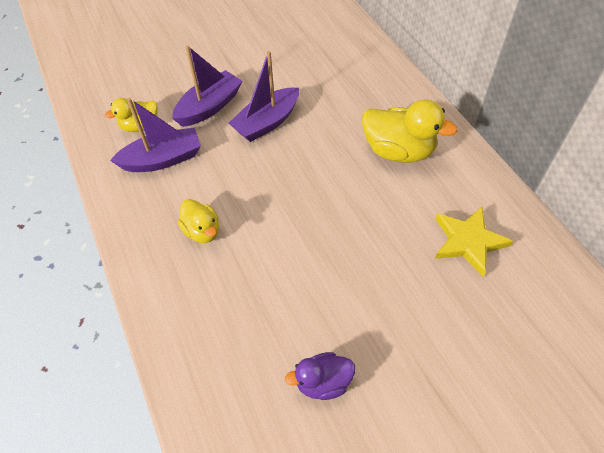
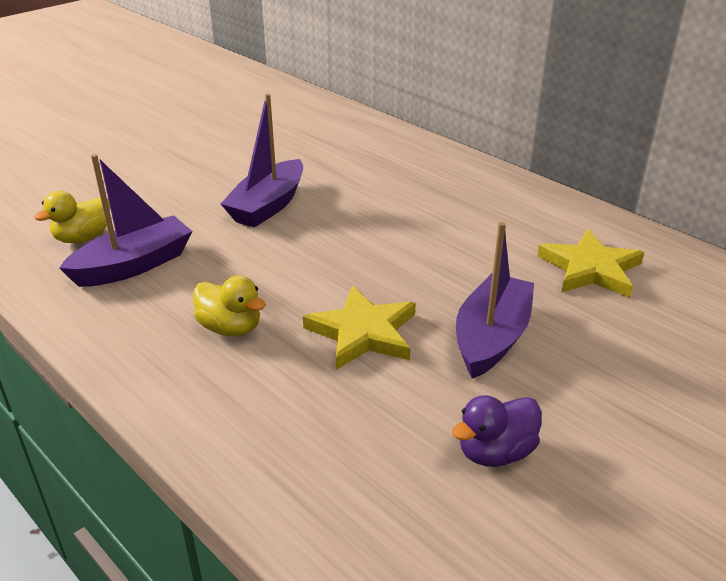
camera: 20 degrees left, 20 degrees down
(209, 107) = (179, 203): purple boat -> purple boat (491, 337)
(283, 258) = (363, 333): none -> yellow star
(398, 151) = (454, 204): yellow duck -> none

